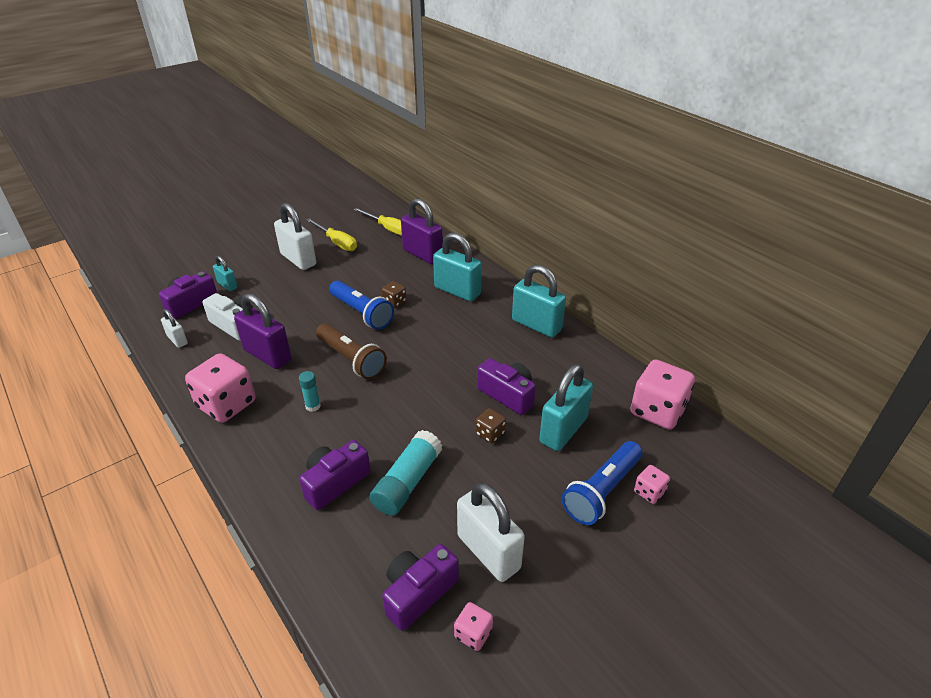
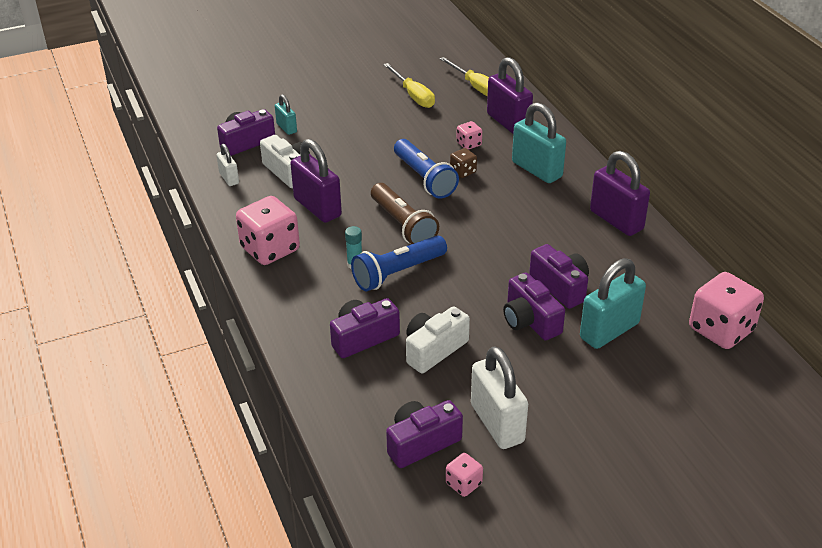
camera: 15 degrees right, 0 degrees up
(298, 259) = (367, 109): white padlock -> none
(407, 482) = (434, 350): turquoise glue stick -> white camera
(490, 433) = (530, 320): brown dice -> purple camera
(536, 325) = (616, 220): turquoise padlock -> purple padlock
(602, 491) = (630, 393): blue flashlight -> blue flashlight (398, 273)
(649, 492) = (680, 403): pink dice -> pink dice (469, 144)

